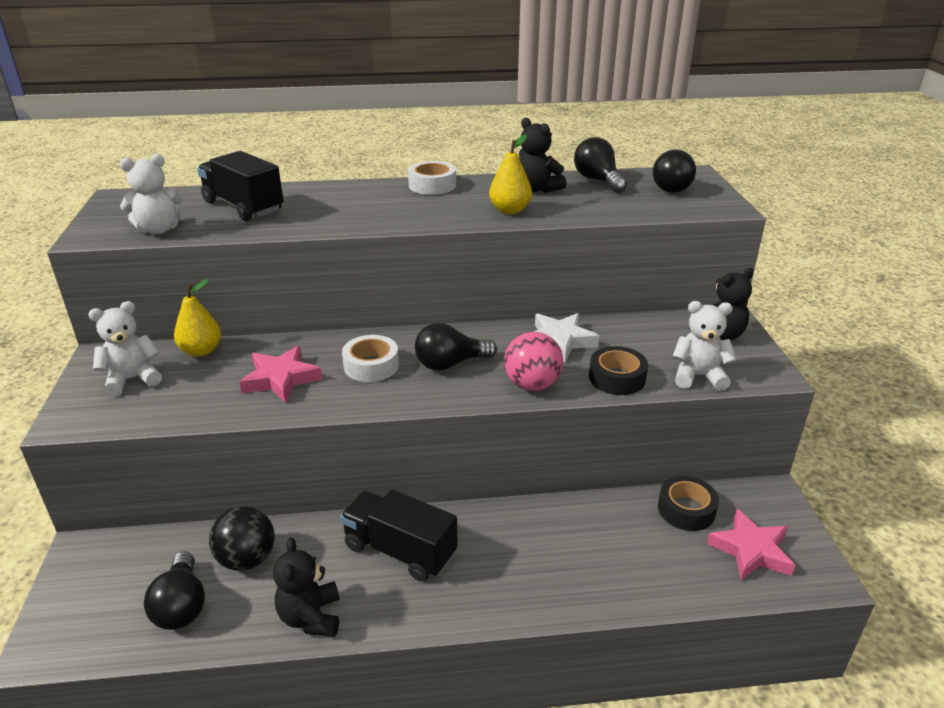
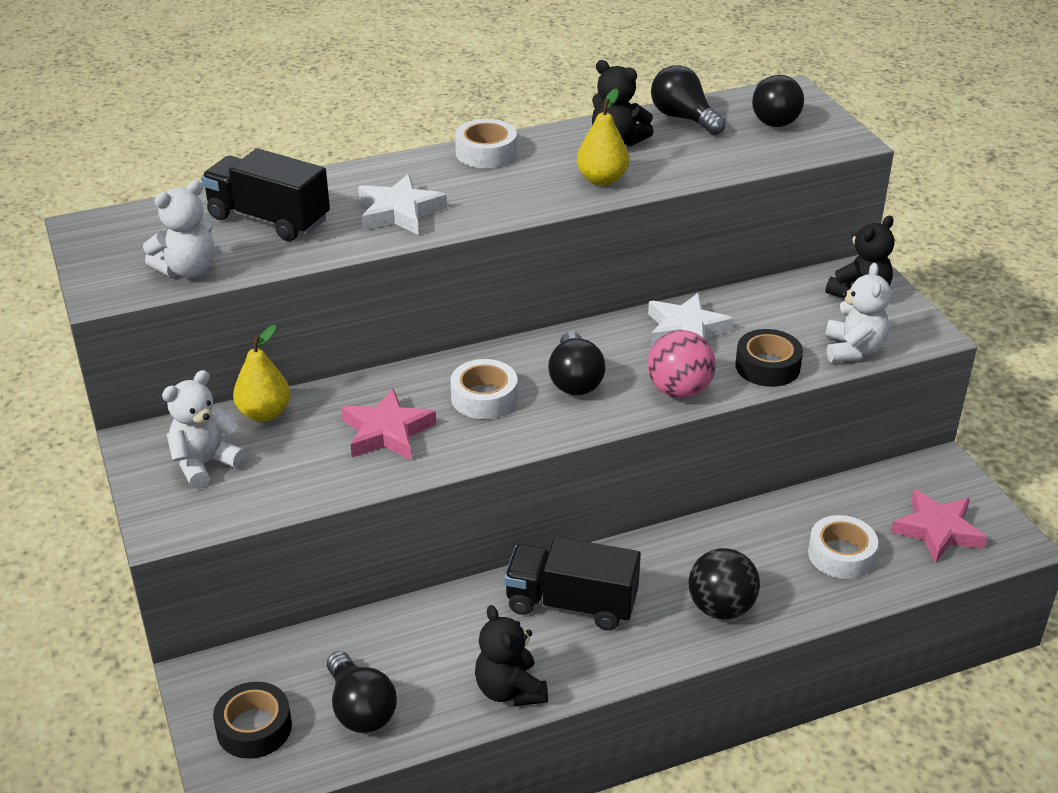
camera: 15 degrees left, 5 degrees up
(247, 559) = (404, 647): black ball -> black ball (721, 608)
(340, 213) = (399, 212): none -> white star
(450, 364) = (575, 380): black light bulb -> black light bulb turned 60 degrees counterclockwise
(653, 555) = (841, 555): none -> white tape
(686, 510) = (859, 500): black tape -> black tape (254, 728)
(698, 376) = (853, 350): white teddy bear -> white teddy bear turned 105 degrees clockwise

